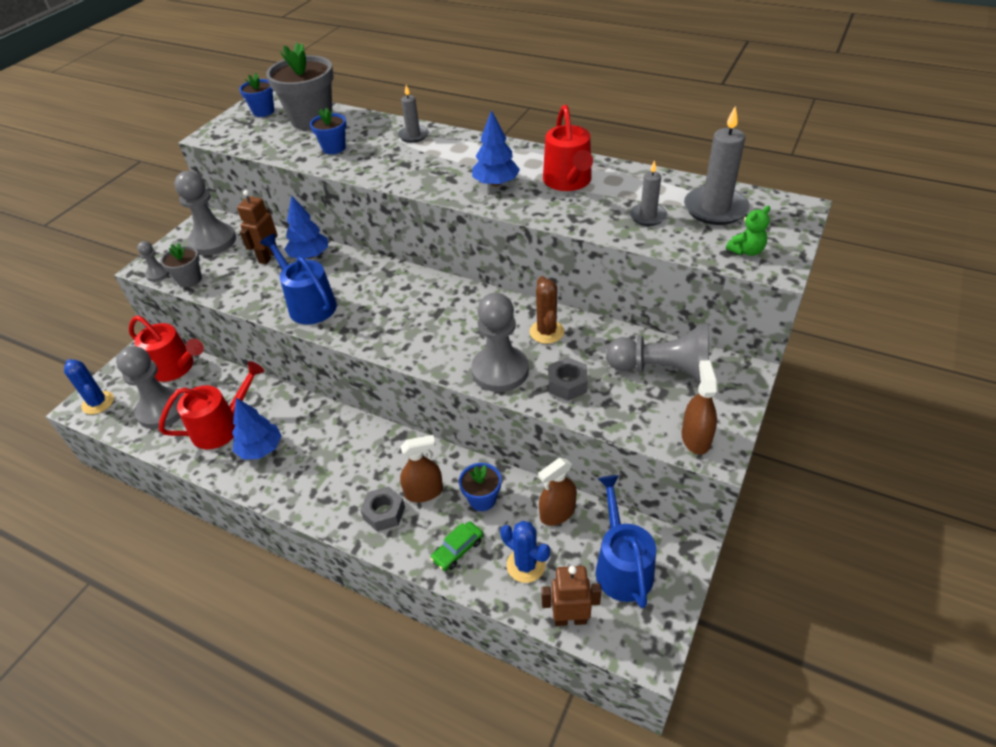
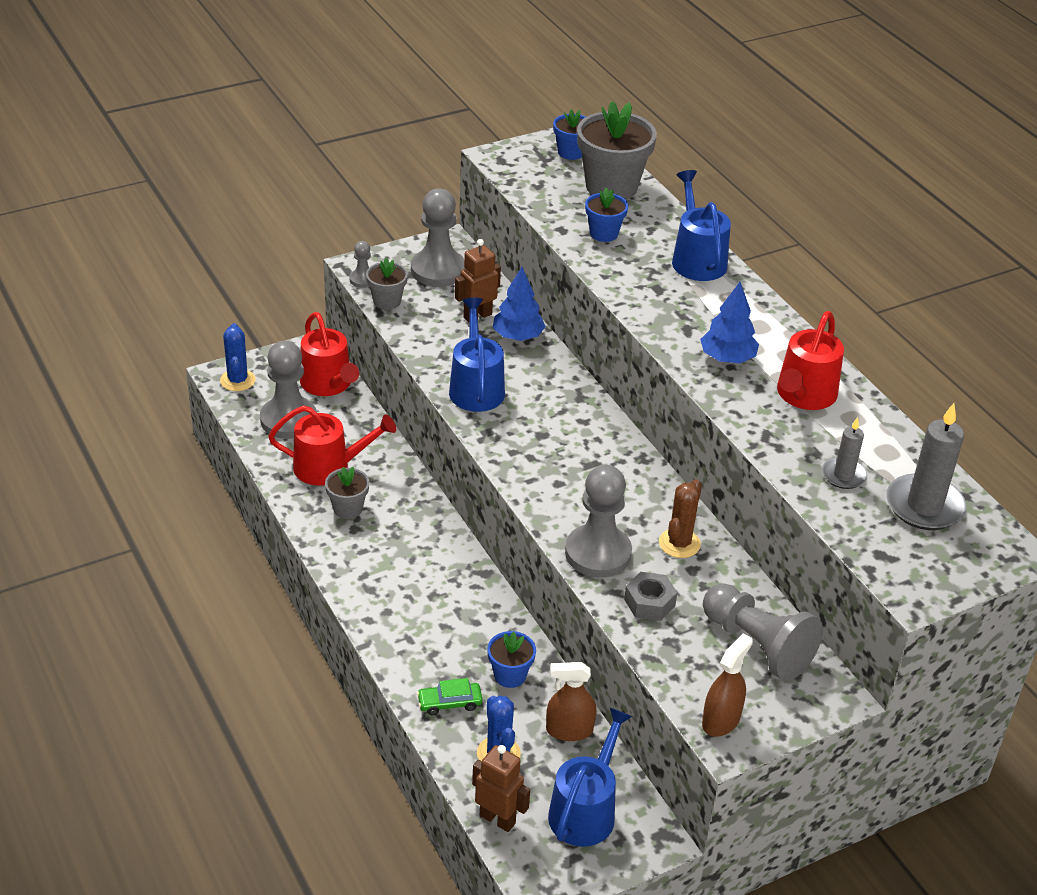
camera: 30 degrees right, 5 degrees down
(261, 449) = (348, 508): blue tree -> grey flower pot
(384, 513) = (411, 632): grey nut -> none
(413, 135) = (697, 259): grey candle -> blue watering can
(424, 492) = (462, 636): brown spray bottle -> none
(746, 251) = (902, 564): green teddy bear -> none

